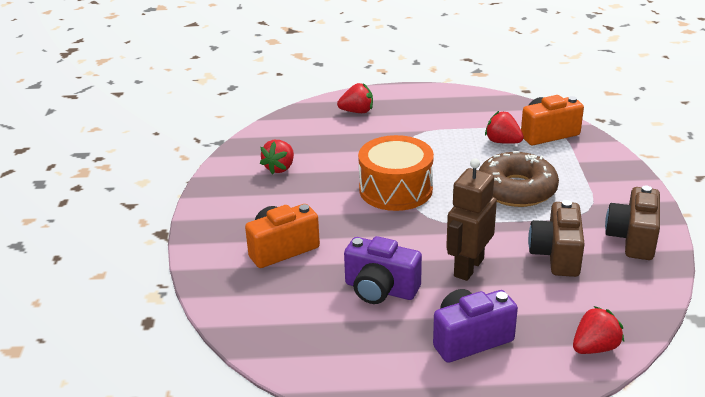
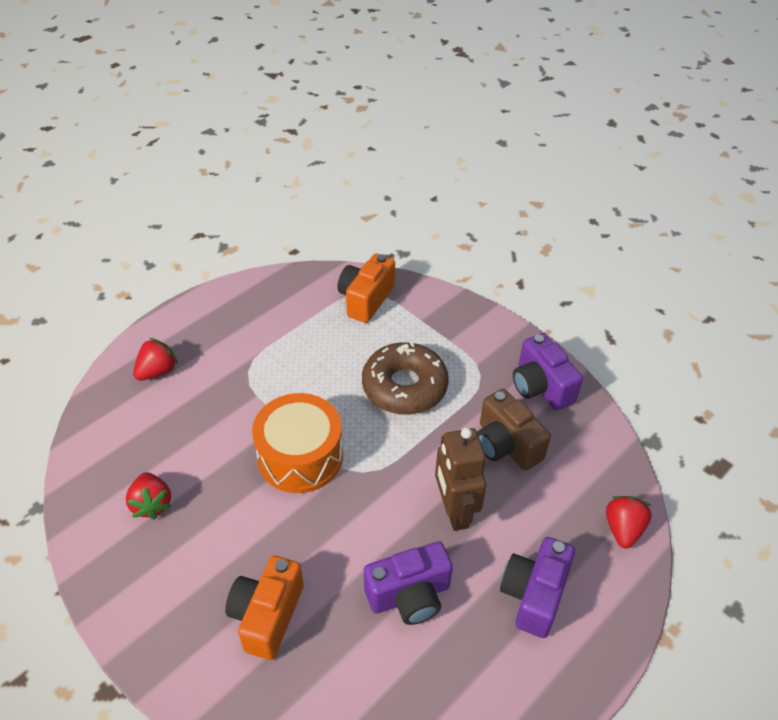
camera: 45 degrees left, 15 degrees up
(502, 142) = (338, 332): red strawberry -> none
(632, 239) = (540, 387): brown camera -> purple camera

